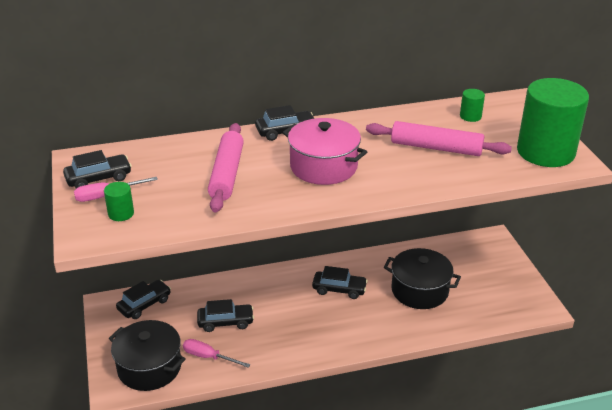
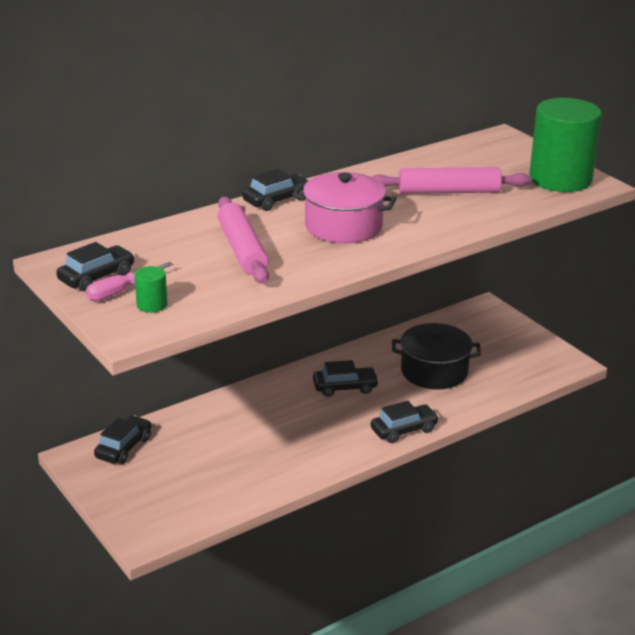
camera: 20 degrees left, 5 degrees down
(149, 367) = (171, 508): black pot -> none
(208, 357) = (235, 483): pink screwdriver -> none
(225, 322) = (233, 445): black car -> black car (404, 430)
(470, 116) = (464, 158): green cylinder -> none

